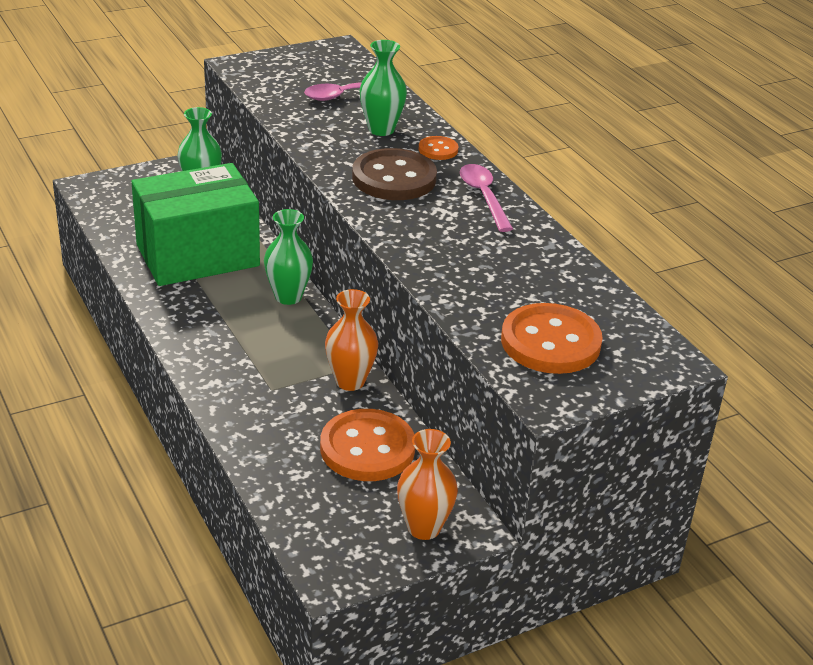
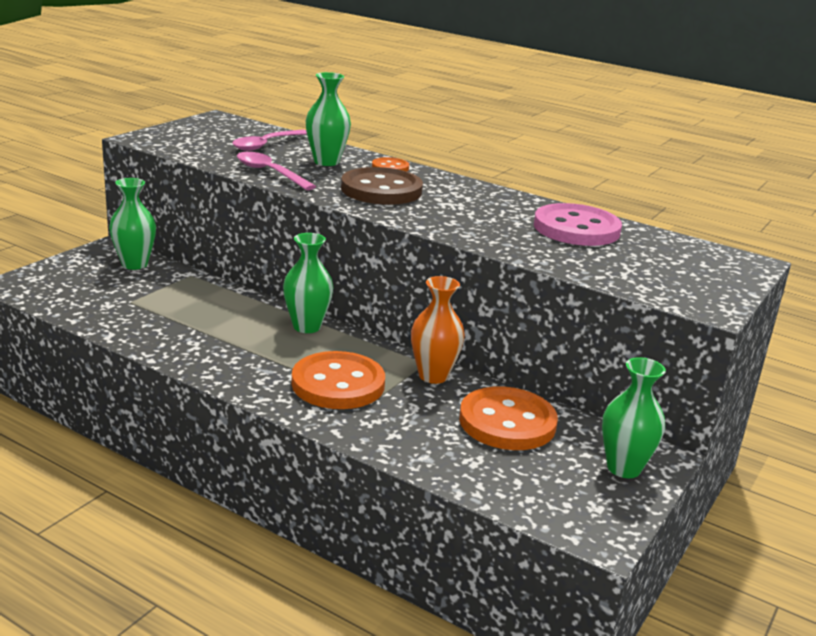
camera: 30 degrees left, 10 degrees down
(197, 255) = (187, 314): green box -> none
(424, 528) = (624, 468): orange vase -> green vase
(483, 197) = (467, 190): pink spoon -> pink spoon (269, 173)
(536, 273) = (576, 229): none -> pink button
(550, 342) = (652, 269): orange button -> orange button (338, 384)

